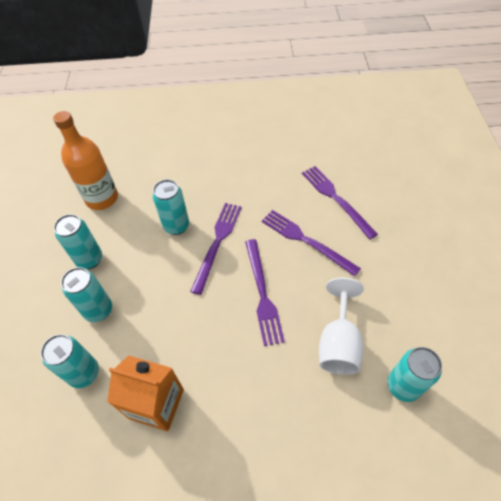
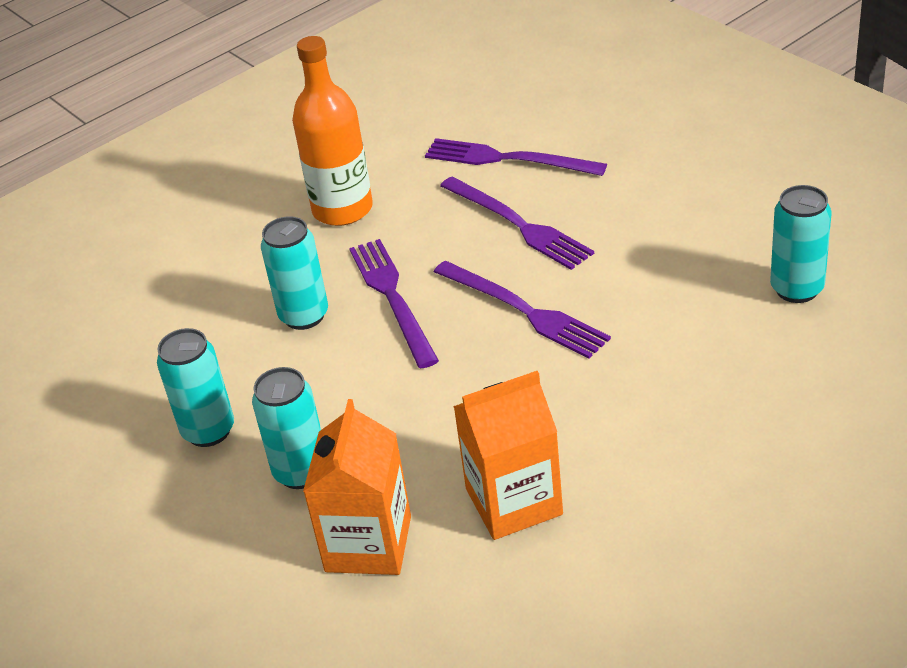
camera: 35 degrees left, 15 degrees down
(84, 373) = (368, 544): turquoise can -> orange carton
(102, 198) = (131, 355): orange bottle -> orange bottle (342, 209)
(306, 241) = (518, 225): purple fork -> purple fork turned 135 degrees counterclockwise
(338, 342) = (678, 297): white goblet -> none

